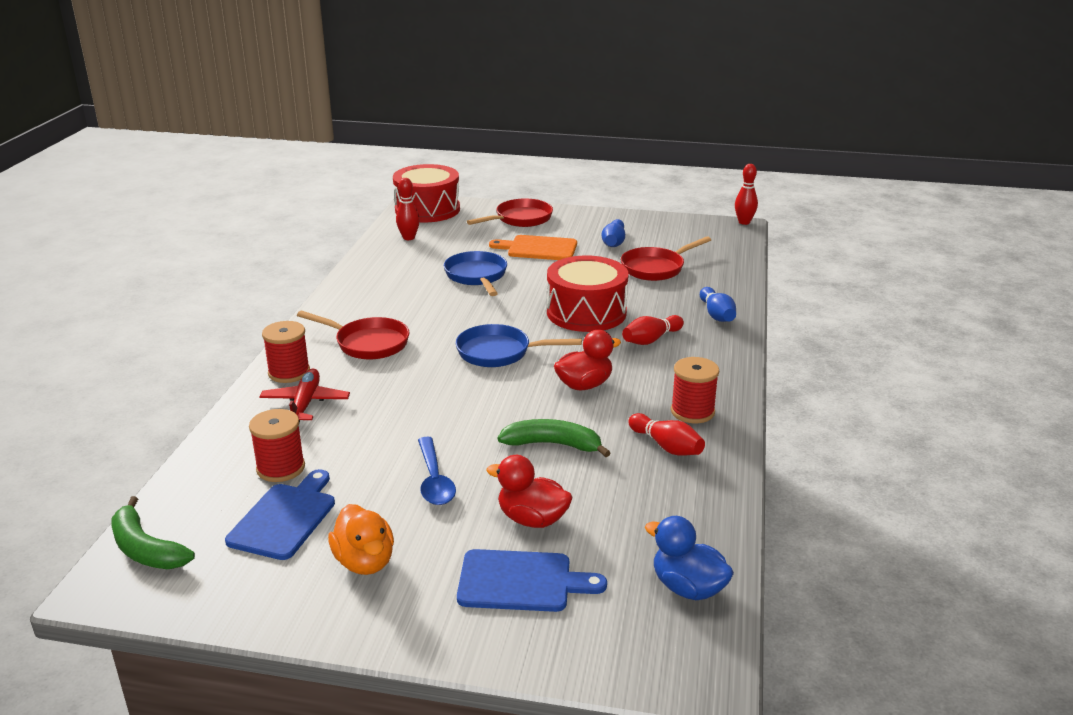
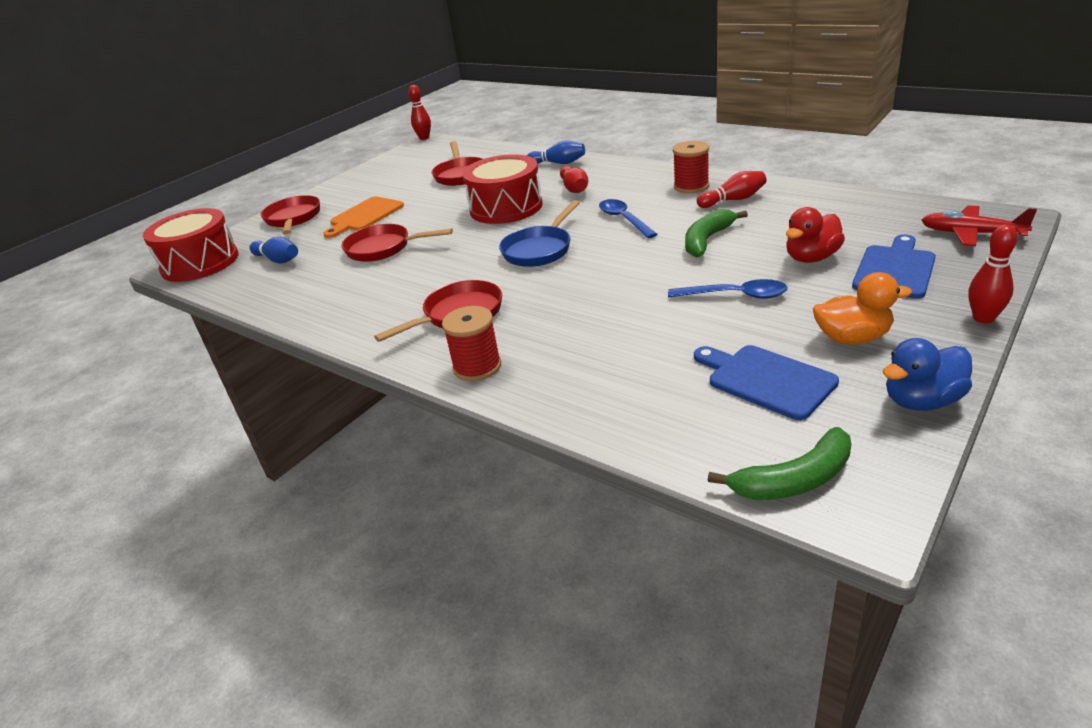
camera: 60 degrees left, 5 degrees up
(281, 468) = (672, 379): red spool -> none
(305, 404) = (553, 359): red plane -> red plane (971, 234)
(409, 238) = (251, 277): red bowling pin -> red bowling pin (983, 318)
(477, 276) = (383, 248): blue pan -> red pan
(584, 385) = (624, 219): red duck -> blue spoon
(614, 242) = (395, 185): blue bowling pin -> blue bowling pin (278, 260)
(688, 588) = (912, 212): blue duck -> blue duck (922, 401)

